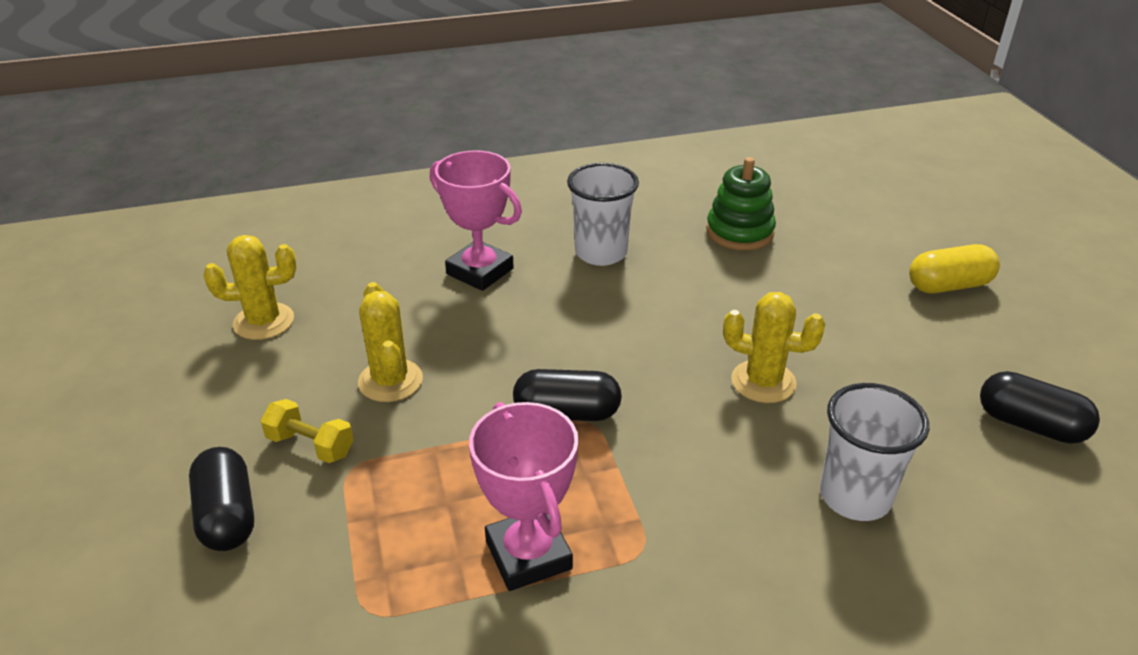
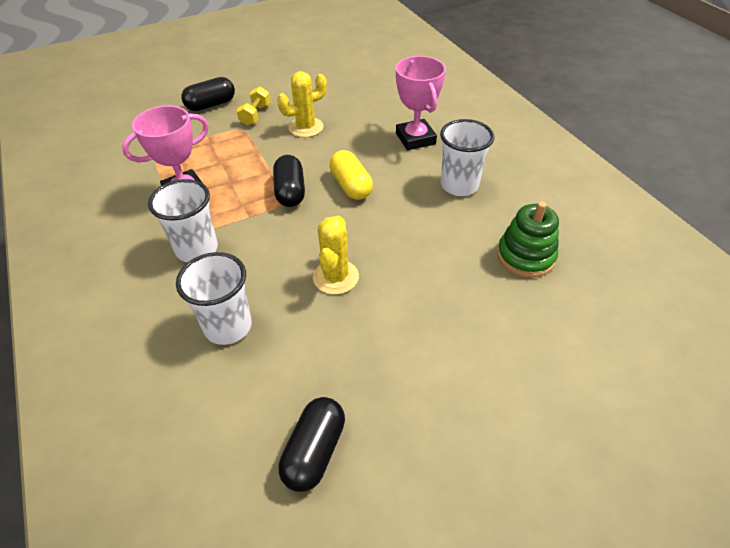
camera: 80 degrees right, 10 degrees up
(264, 321) = (343, 81): yellow cactus -> none
(480, 271) = (415, 139): pink trophy -> pink trophy turned 45 degrees counterclockwise
(688, 535) = (197, 249): none -> white cup
(949, 286) = (507, 409): yellow capsule -> yellow capsule (351, 186)

